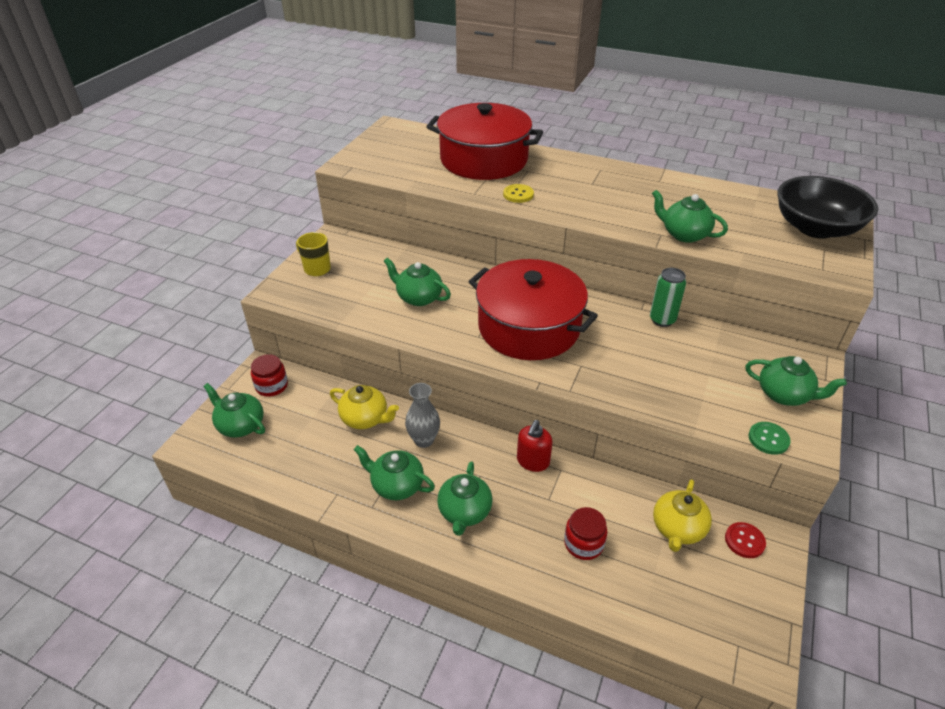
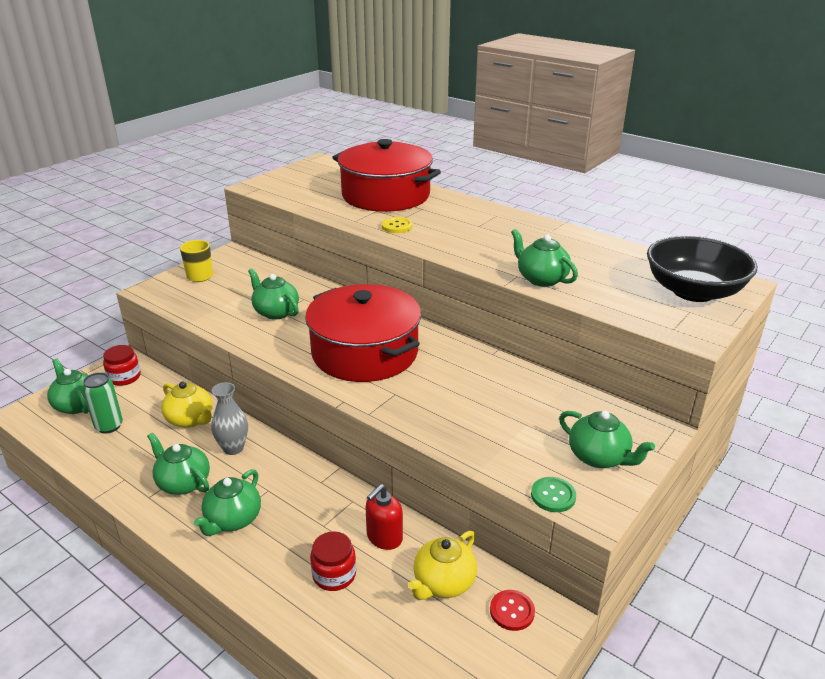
camera: 15 degrees right, 10 degrees down
(533, 461) = (328, 488): red soap dispenser -> red soap dispenser (384, 538)
(662, 320) = (507, 367): green can -> green can (109, 426)

